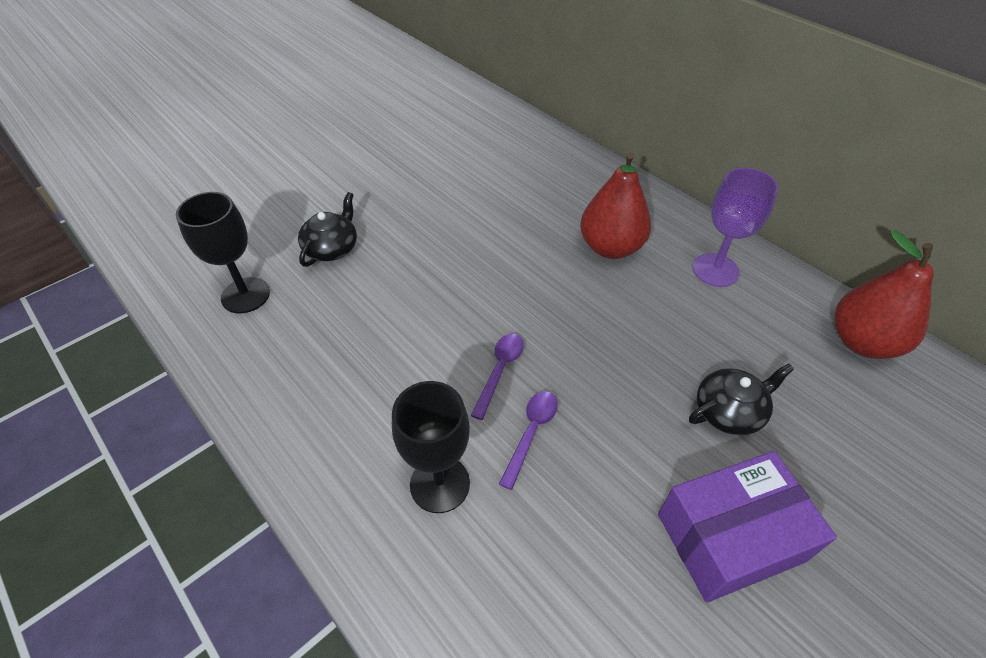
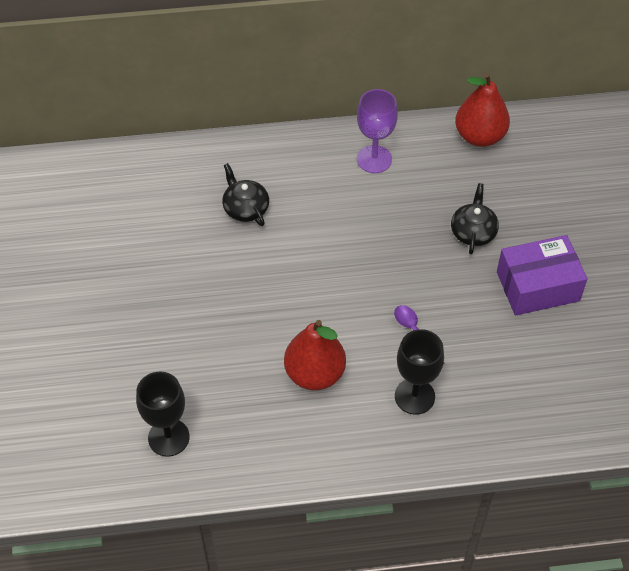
camera: 55 degrees left, 5 degrees up
(332, 248) = (163, 361): black teapot -> black teapot (245, 208)
(499, 371) = (360, 322): purple spoon -> none
(610, 247) = (308, 198): red pear -> red pear (314, 374)
(730, 537) = (537, 286): purple box -> purple box turned 60 degrees clockwise

